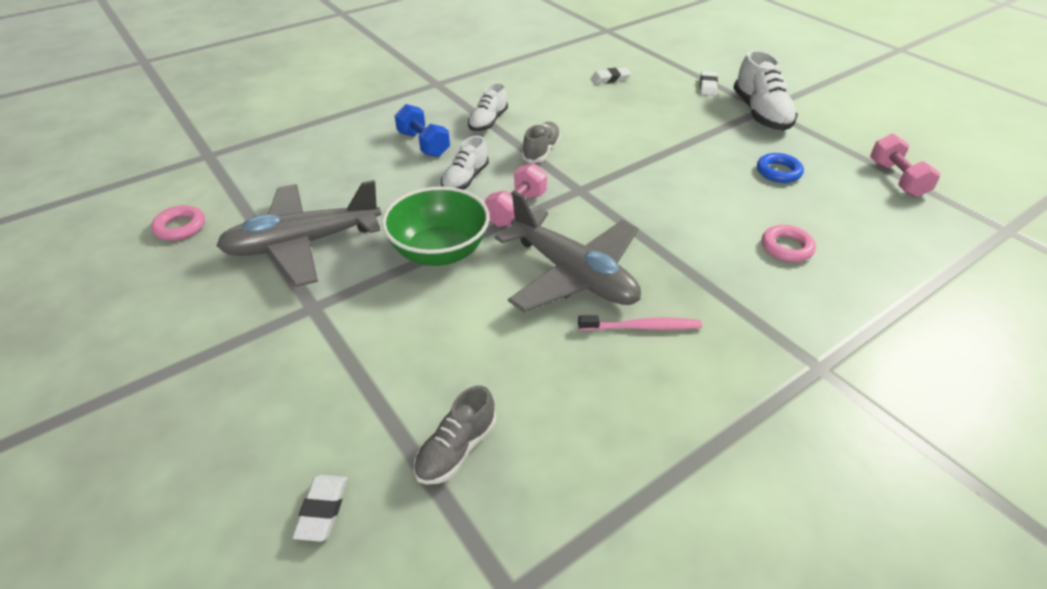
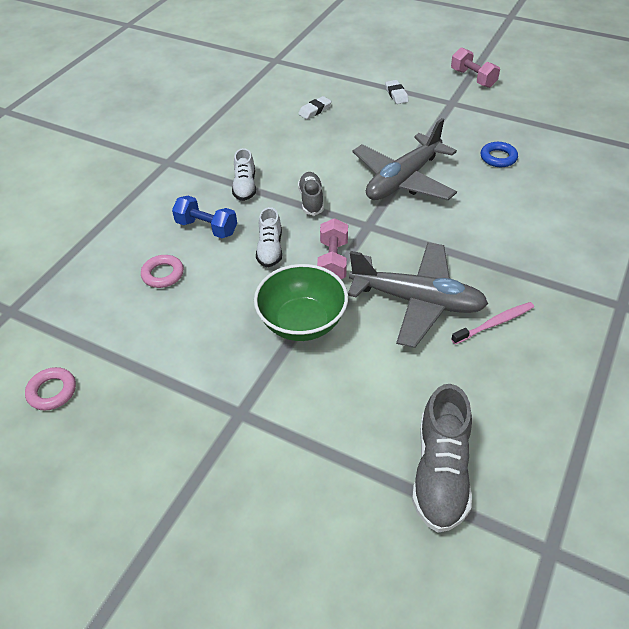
camera: 25 degrees left, 5 degrees up
(303, 244) = (182, 361): grey plane -> grey plane (403, 180)
(322, 510) = (385, 562): white eraser -> none
(456, 449) = (440, 472): grey shoe -> grey shoe, size x1.63
(760, 114) = (452, 108): white shoe -> none
(786, 247) = (544, 220): pink ring -> pink ring (163, 274)
(896, 179) = (578, 137): pink dumbbell -> pink dumbbell (473, 78)

